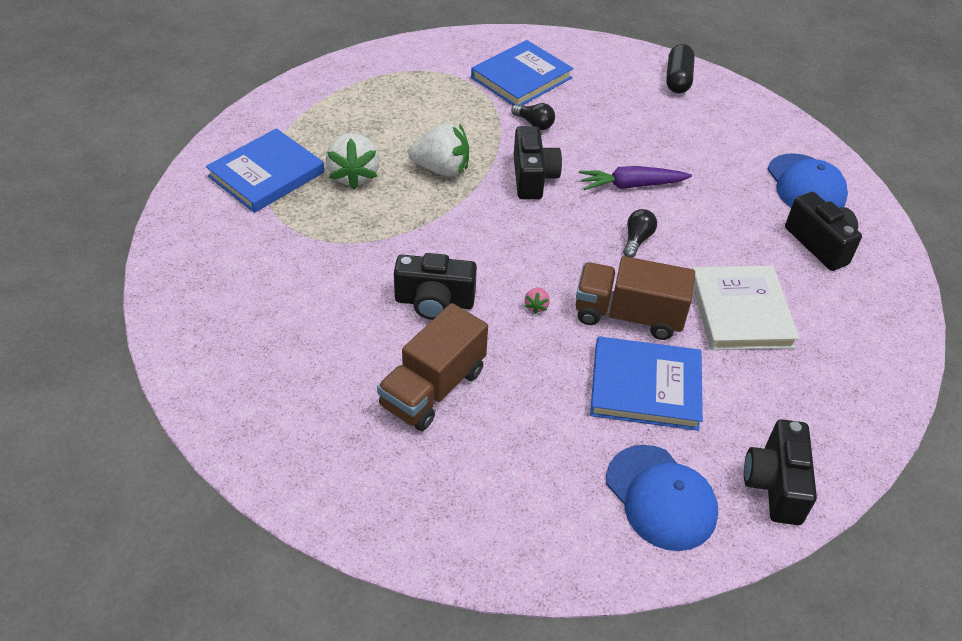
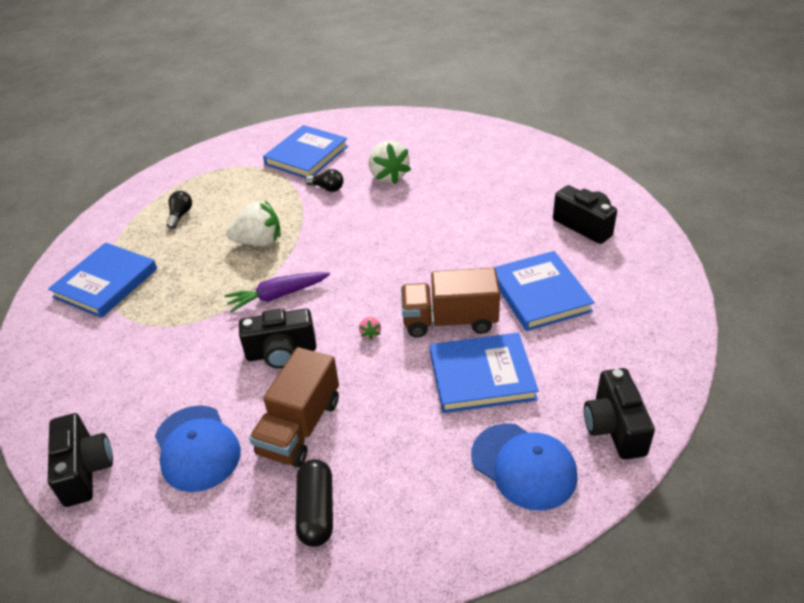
camera: 10 degrees left, 5 degrees down
(354, 175) = (184, 265): white strawberry -> white strawberry (388, 176)
(533, 178) = (338, 230): black camera -> black camera (85, 470)
(631, 185) = (421, 217): purple carrot -> purple carrot (277, 296)
(637, 240) = (438, 258): black light bulb -> black light bulb (180, 215)
(678, 79) = (433, 128): black capsule -> black capsule (316, 511)
(740, 312) = (540, 294): white book -> blue book
(806, 185) = (558, 184): blue cap -> blue cap (197, 448)

